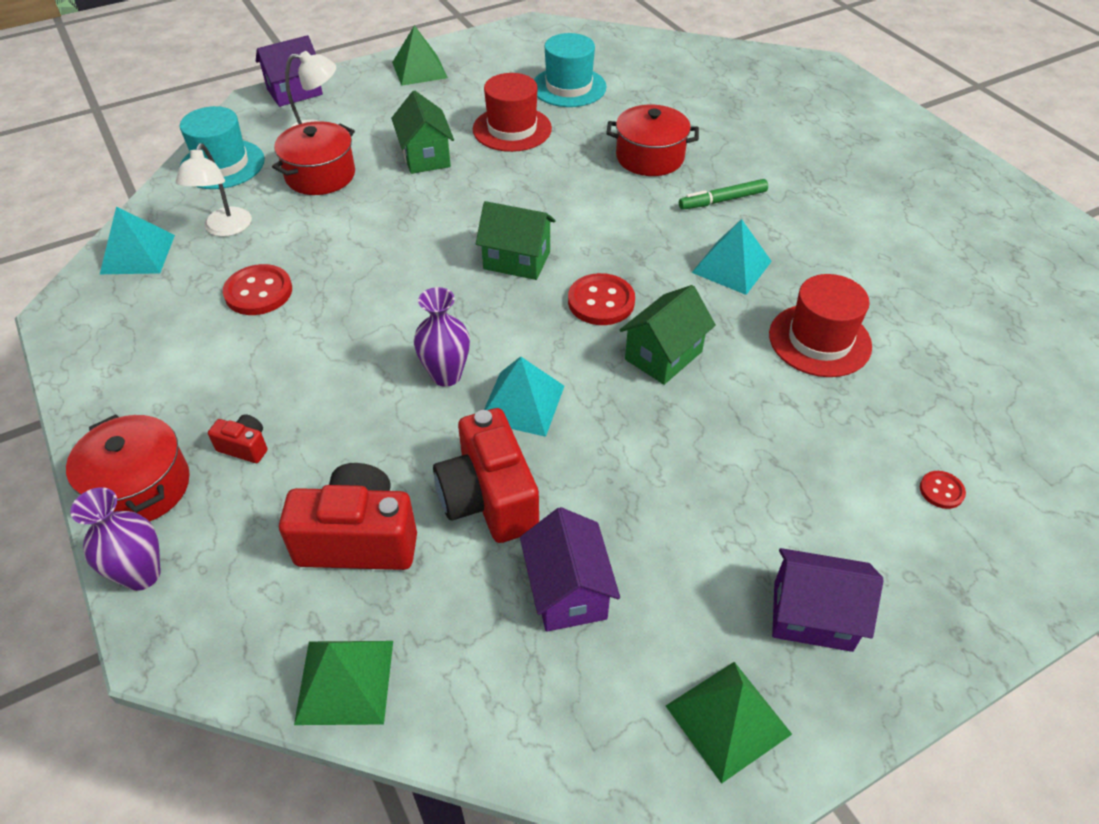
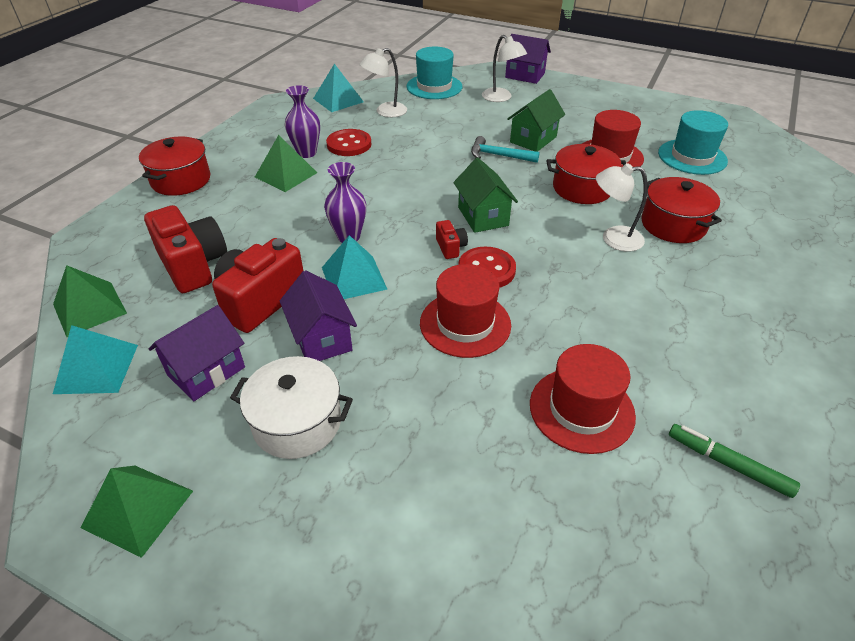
camera: 55 degrees right, 5 degrees down
(142, 574) = (125, 209): purple vase -> purple vase (306, 153)
(245, 447) = (231, 196): red camera -> red camera (450, 247)
(320, 175) = (466, 116): red pot -> red pot (582, 188)
(419, 70) = (611, 99): green pyramid -> green pyramid (286, 174)
(426, 194) = (499, 155): none -> turquoise hammer
(634, 200) = (613, 238): none -> white lamp
(663, 355) = (465, 324): green house -> red hat
(701, 540) = (297, 422): none -> white pot
(722, 200) = (678, 282): green marker -> green marker (728, 464)
(731, 266) = (606, 319): turquoise pyramid -> turquoise pyramid (96, 368)
(812, 616) = (265, 526): purple house -> purple house (321, 338)
(941, 491) = (478, 577): red button -> none

